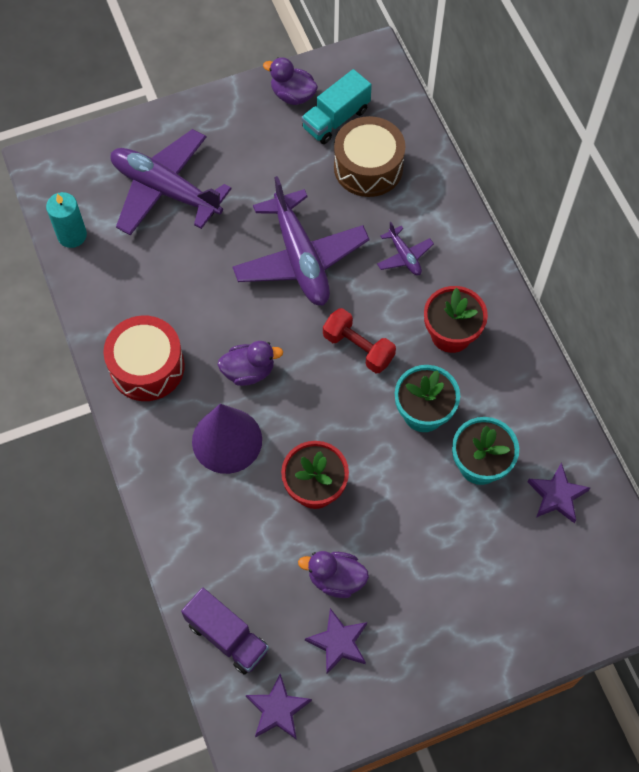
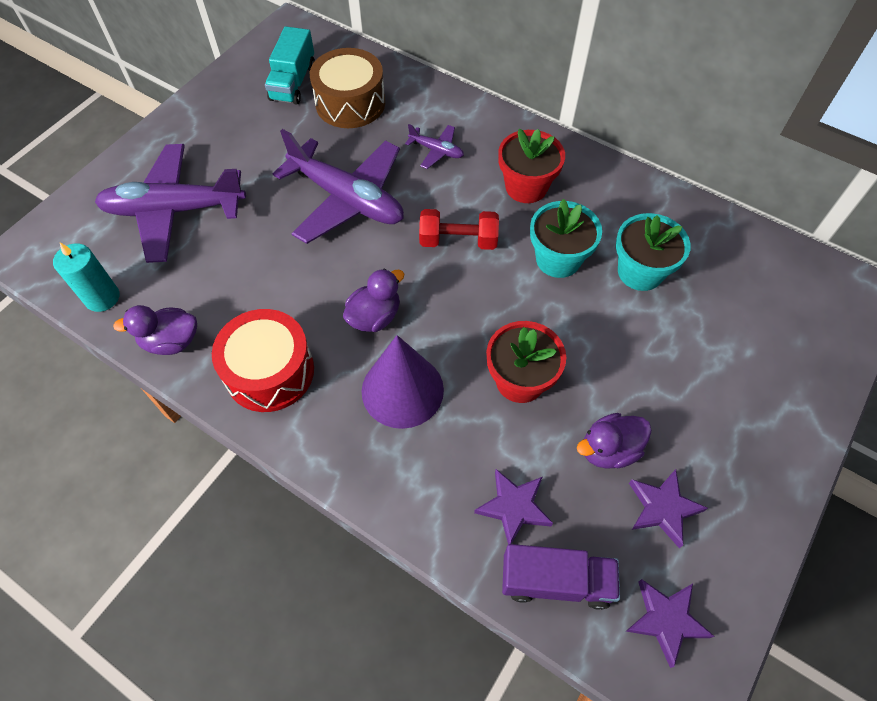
camera: 35 degrees left, 5 degrees down
(292, 95) = (240, 83): purple duck -> purple duck (171, 341)
(557, 495) = (721, 258): purple star -> purple star (514, 507)

